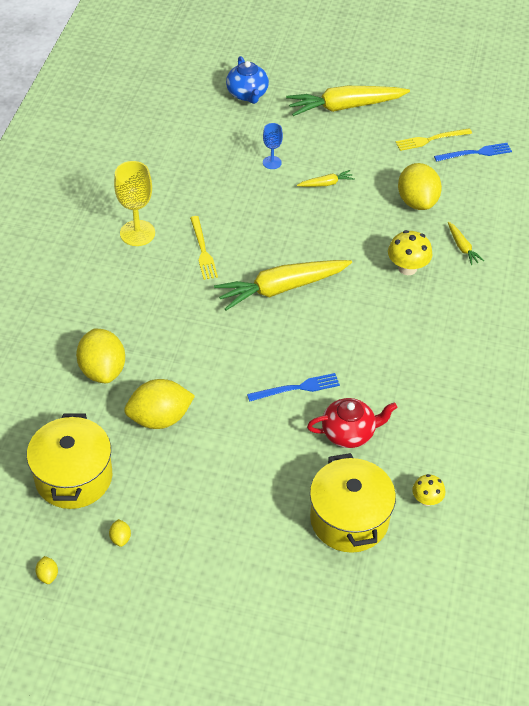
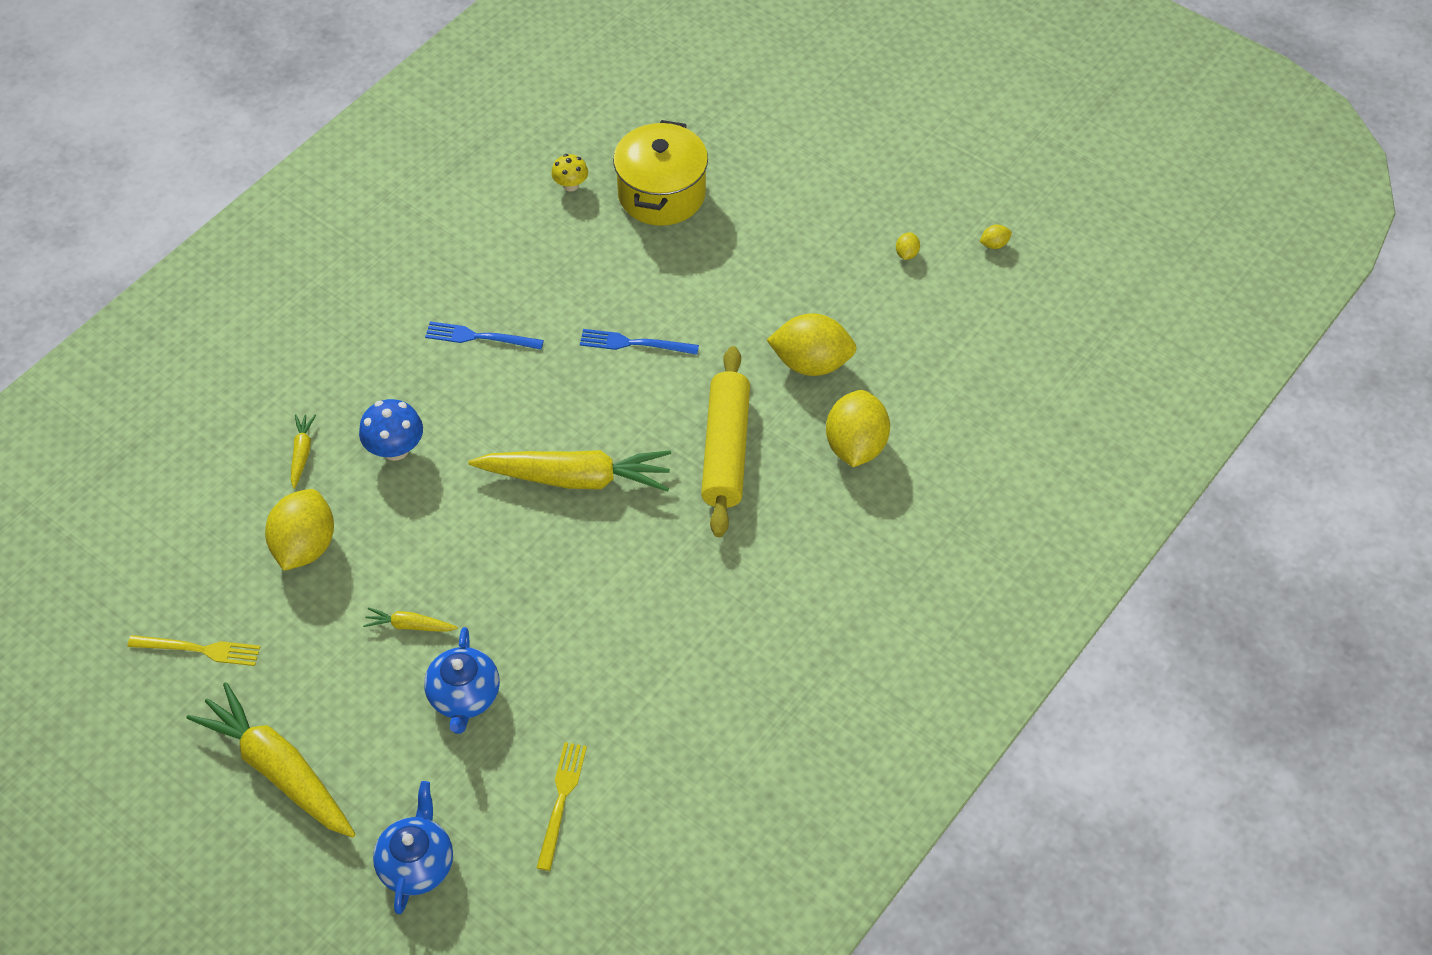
camera: 155 degrees left, 5 degrees up
(48, 575) = (994, 244): yellow lemon -> yellow lemon turned 60 degrees clockwise
(73, 477) = (935, 331): yellow pot -> none
(137, 233) = (727, 638): yellow goblet -> none
(192, 338) = (726, 450): none -> yellow rolling pin
(203, 250) = (648, 575): yellow fork -> yellow fork (561, 800)
(272, 162) = (464, 696): blue goblet -> blue teapot
(345, 107) = (278, 770): yellow carrot -> yellow carrot turned 150 degrees counterclockwise
(349, 433) = (606, 275): red teapot -> none
(407, 268) = (395, 449): yellow mushroom -> blue mushroom
(475, 153) = (155, 599): blue fork -> blue fork (479, 337)

